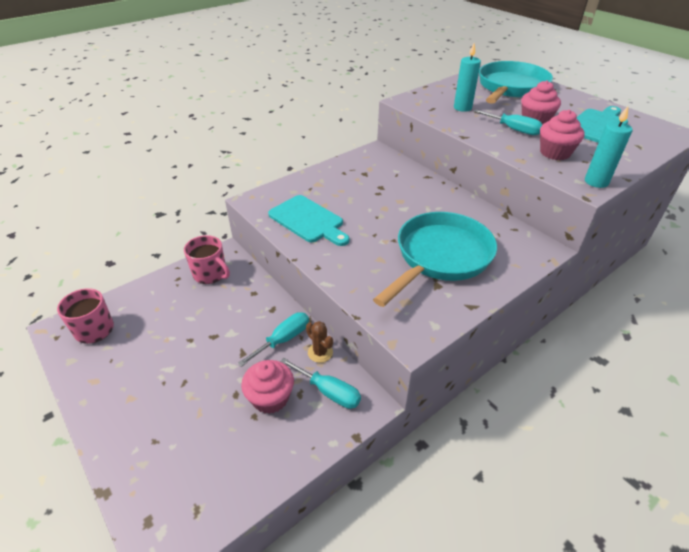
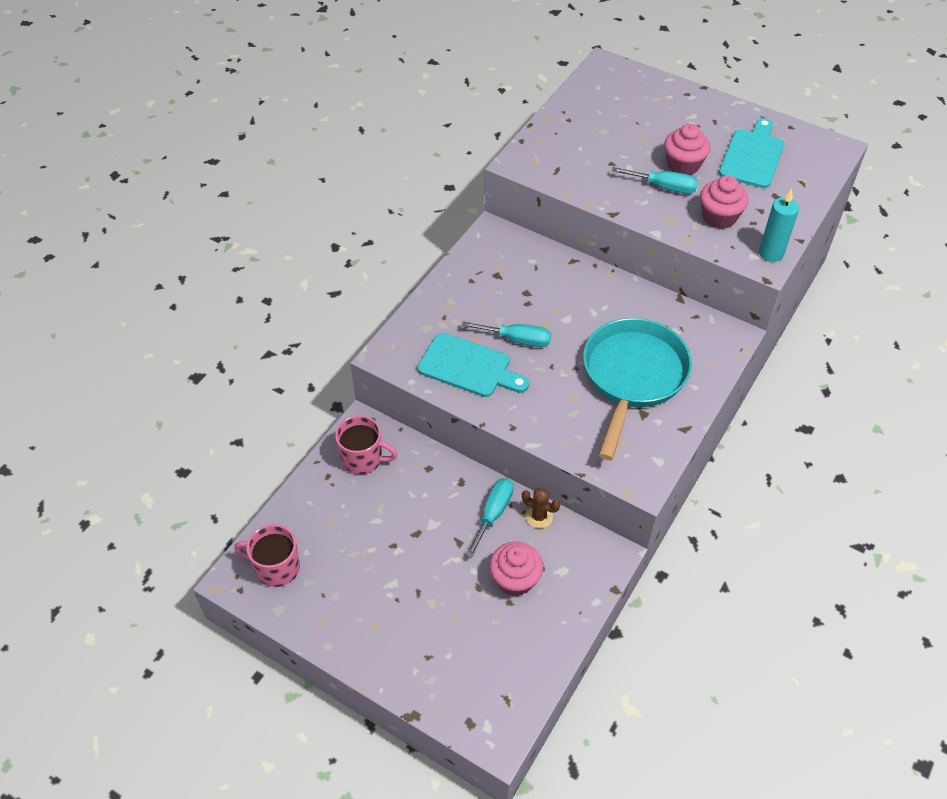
camera: 20 degrees left, 10 degrees up
(329, 392) = (568, 555): turquoise screwdriver -> turquoise screwdriver (517, 340)
(462, 108) = (592, 160): turquoise candle -> none
(510, 88) = (635, 104): turquoise pan -> none

